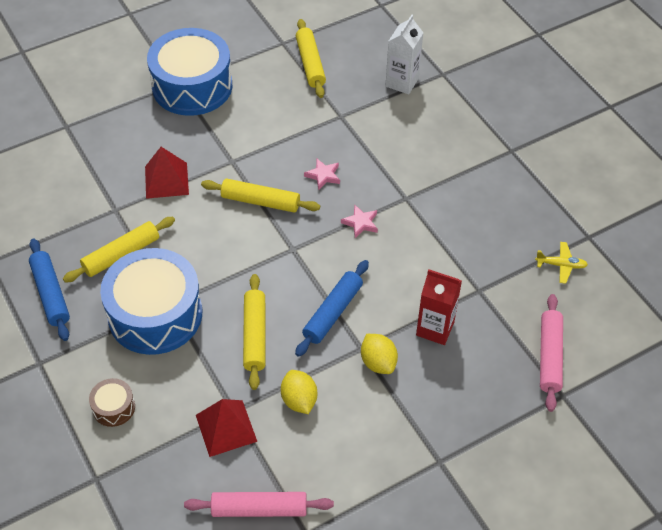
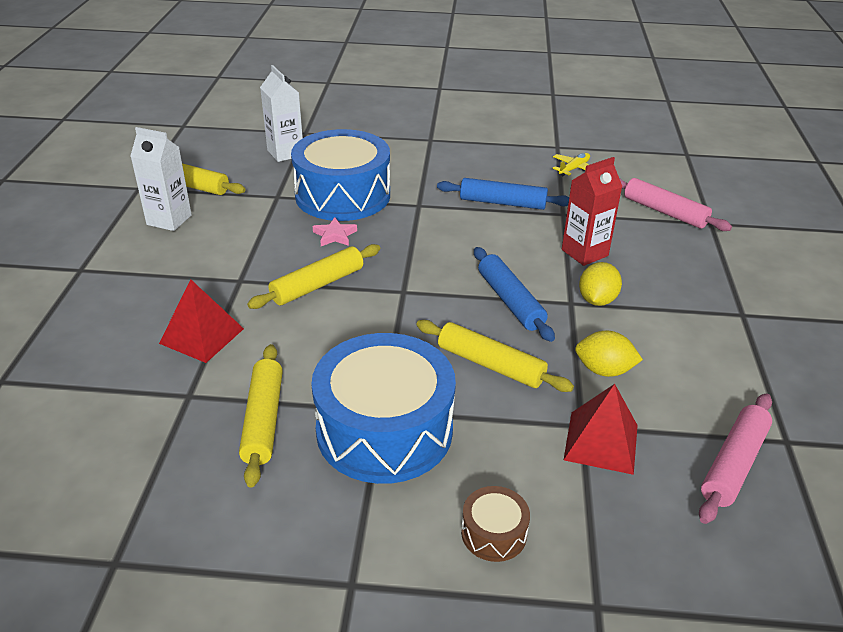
camera: 55 degrees left, 15 degrees down
(50, 294) = (248, 517): blue rolling pin -> blue rolling pin (502, 203)
(192, 86) = (100, 262): blue drum -> blue drum (343, 195)
(262, 83) = (169, 220): none -> white carton
(360, 223) = (418, 239): pink star -> none
(378, 362) = (597, 300): yellow lemon -> yellow lemon turned 75 degrees counterclockwise

